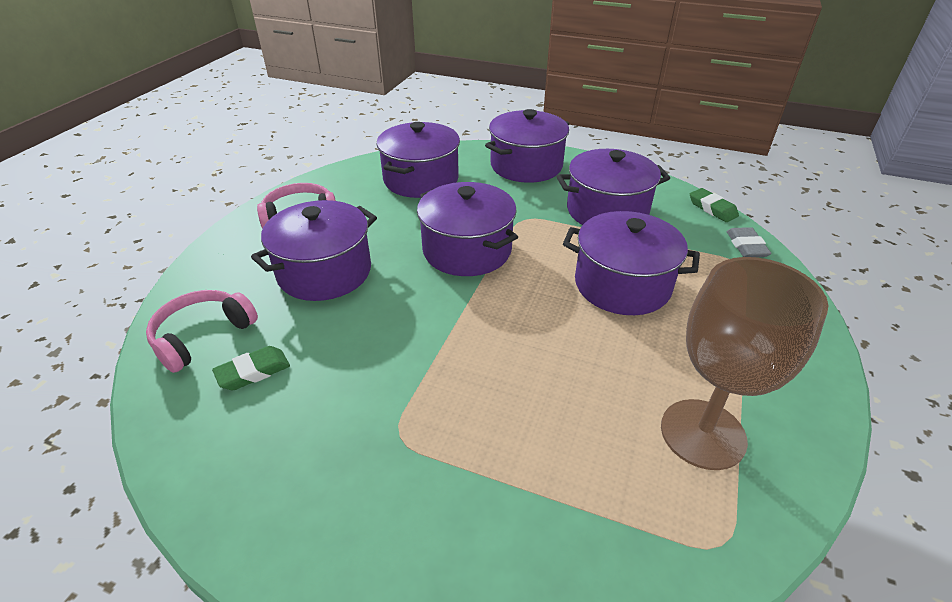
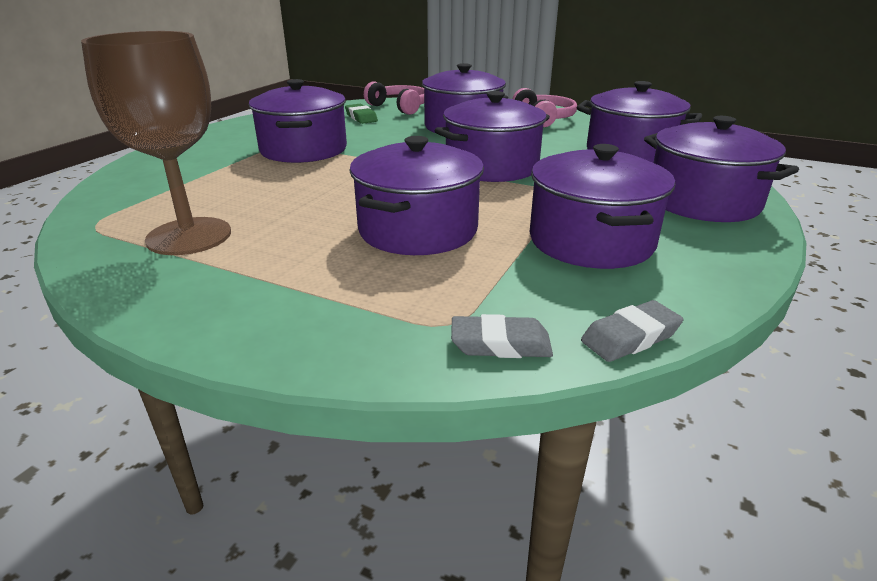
camera: 95 degrees right, 10 degrees down
(416, 406) = (303, 150): none -> purple pot
(712, 208) = (630, 337): green eraser -> grey eraser

